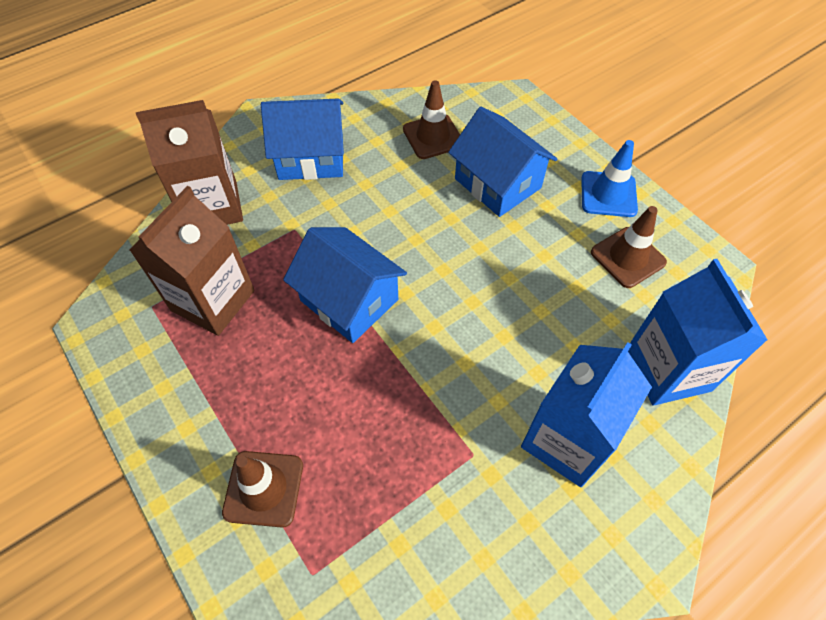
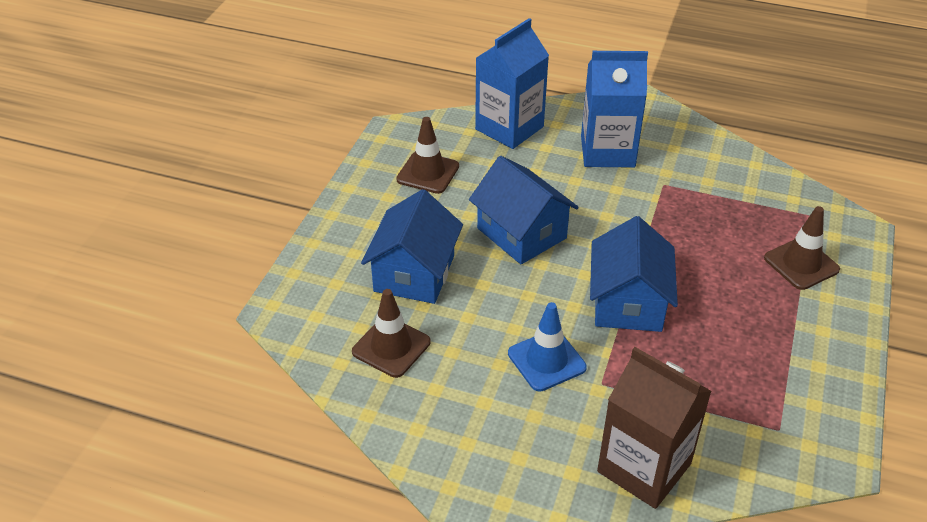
camera: 125 degrees left, 15 degrees down
(213, 300) = (725, 389): brown carton -> none
(311, 157) = (506, 428): blue house -> blue house (521, 233)
(608, 194) = (367, 204): blue traffic cone -> blue traffic cone (546, 360)

